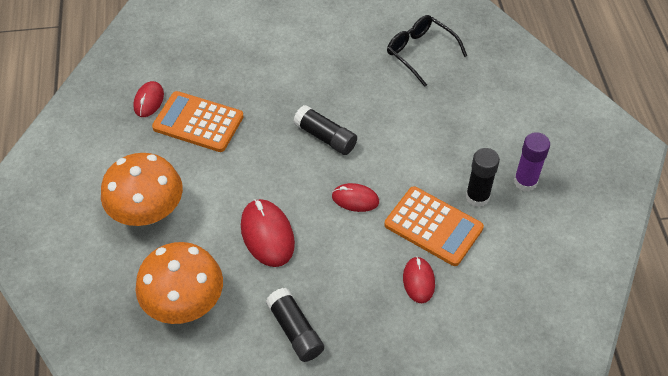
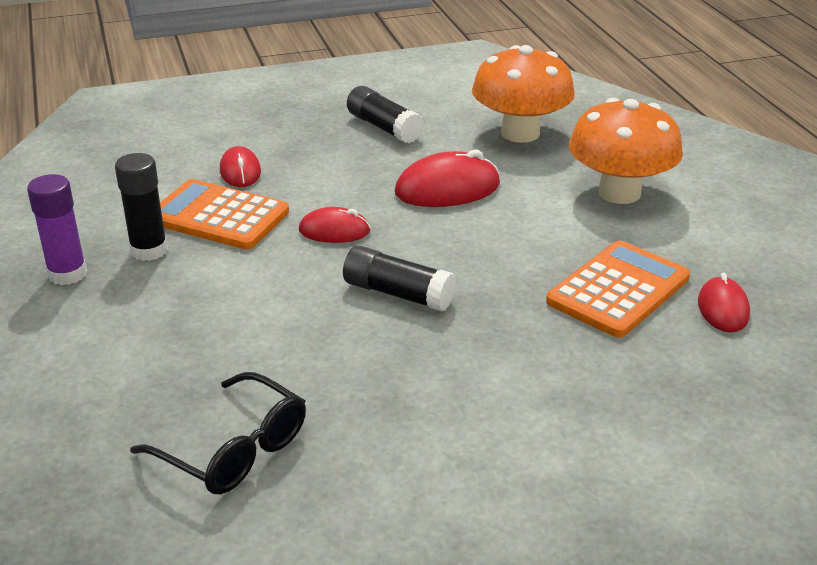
camera: 170 degrees right, 20 degrees down
(198, 122) = (618, 290): orange calculator -> orange calculator turned 60 degrees counterclockwise
(267, 235) = (447, 189): red mouse -> red mouse turned 75 degrees counterclockwise

